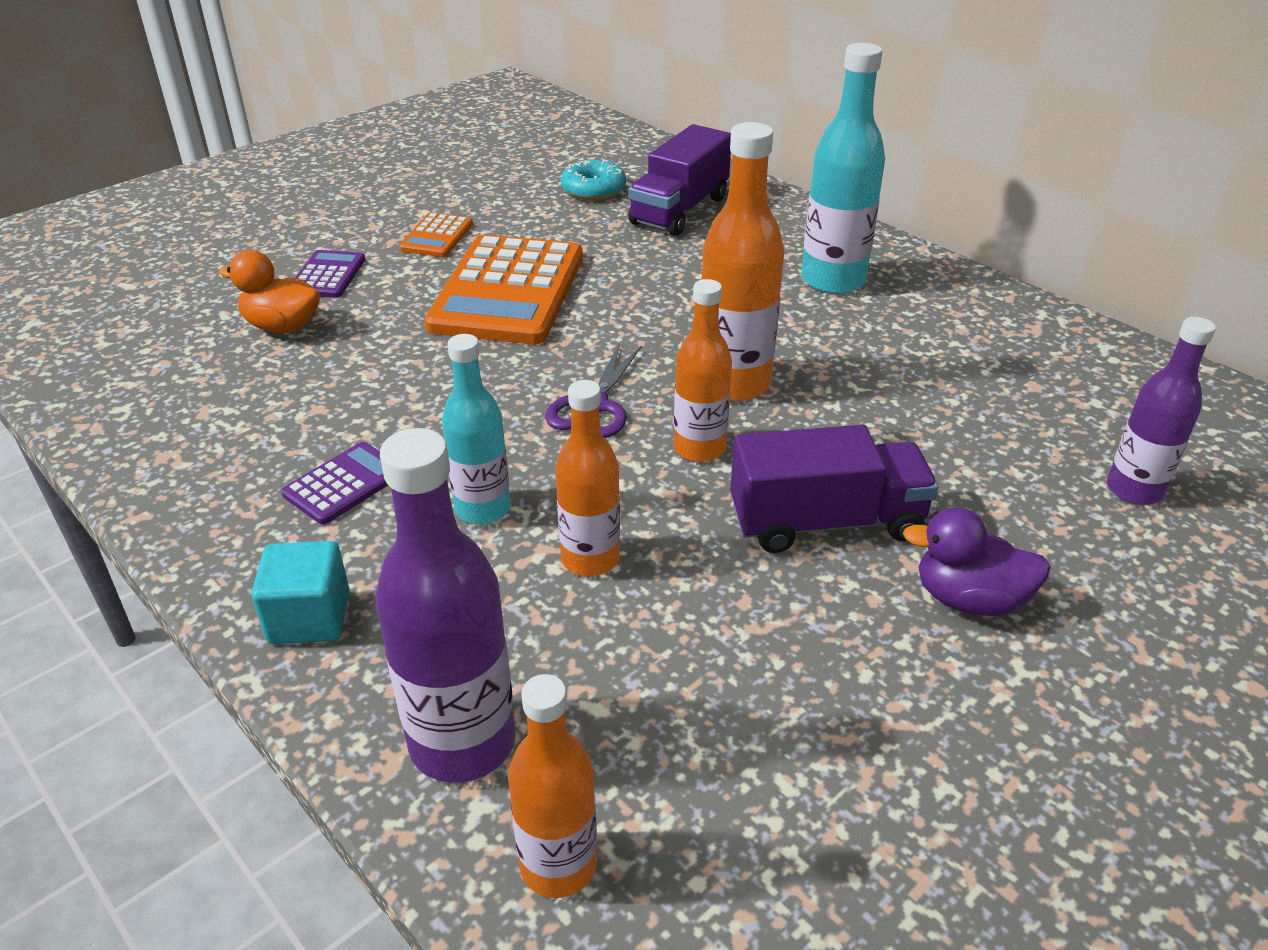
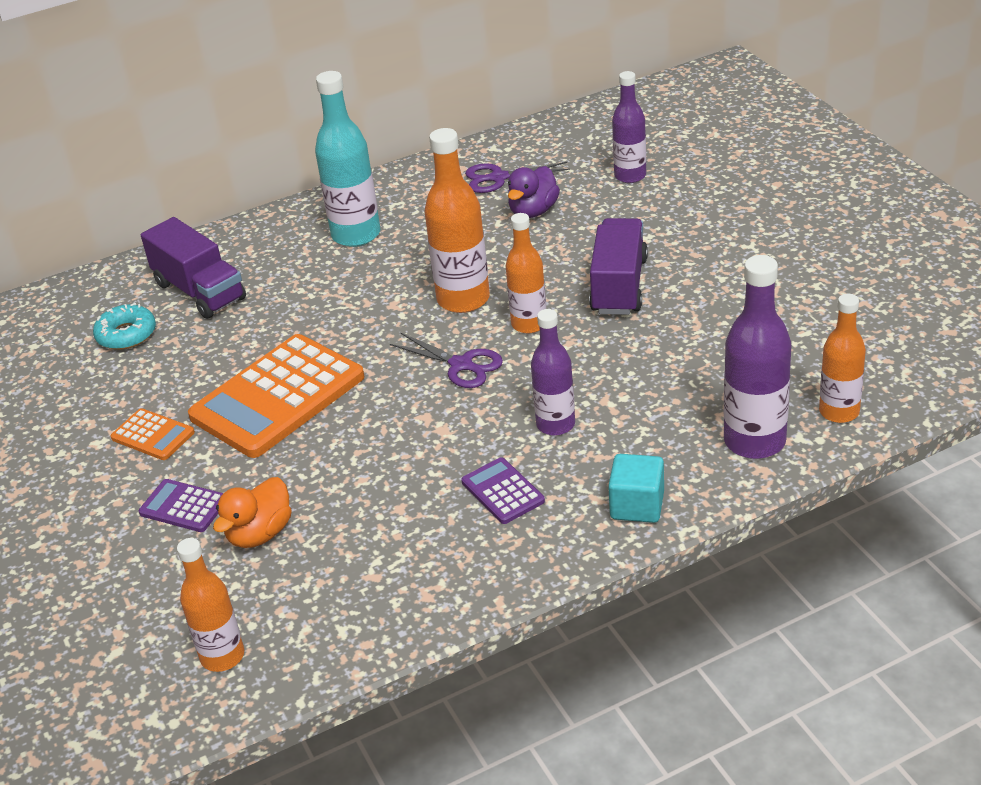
camera: 70 degrees left, 0 degrees up
(483, 509) = (555, 424): turquoise bottle -> purple bottle
(508, 291) = (278, 397): orange calculator -> orange calculator turned 105 degrees clockwise
(590, 559) = (621, 381): orange bottle -> orange bottle (222, 656)
(969, 599) = (696, 250): purple duck -> purple duck (533, 211)
(1033, 364) = (499, 178): none -> purple scissors

